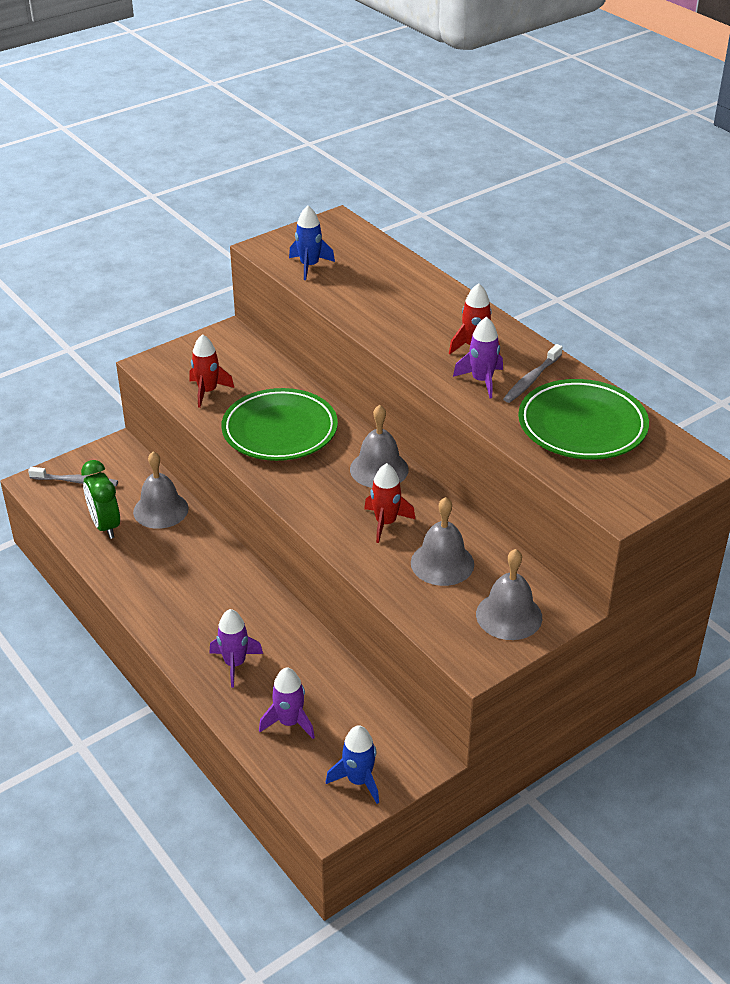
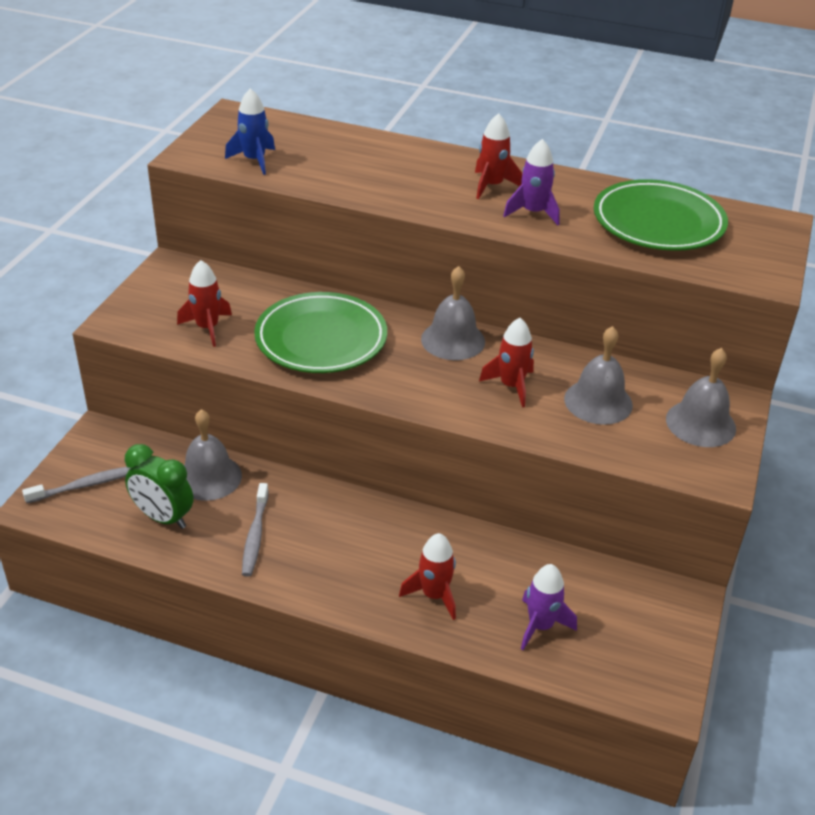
camera: 35 degrees left, 0 degrees up
(235, 664) = (434, 595): purple rocket -> red rocket
(358, 780) = (654, 648): blue rocket -> none
(531, 379) = (572, 198): grey toothbrush -> grey toothbrush (255, 535)

